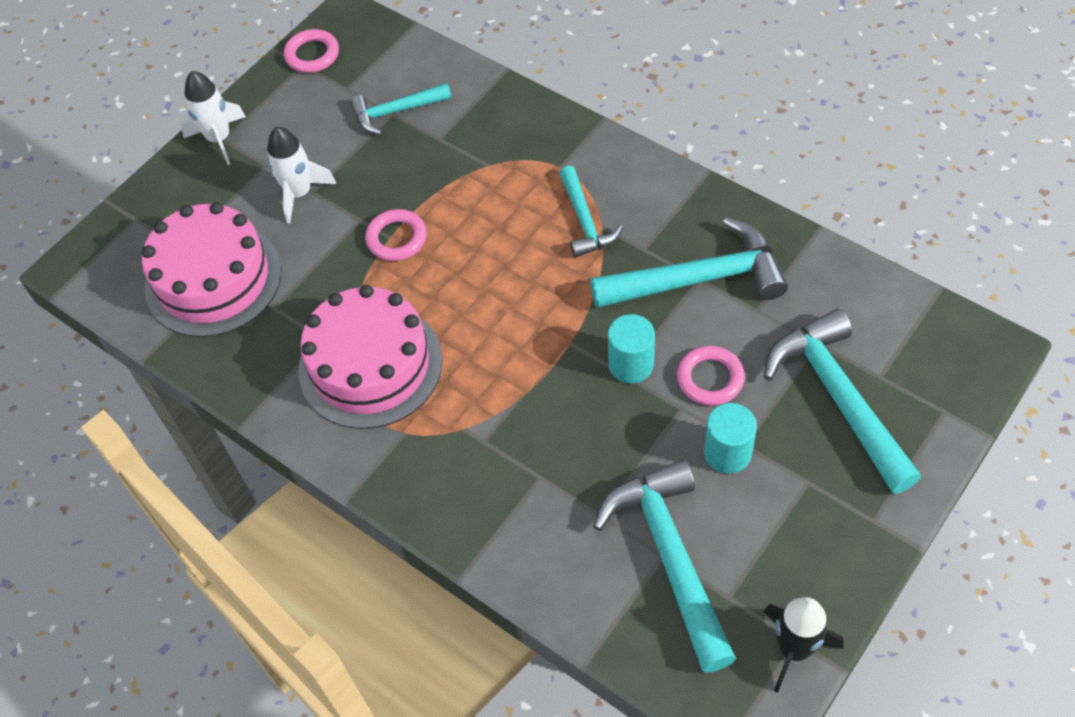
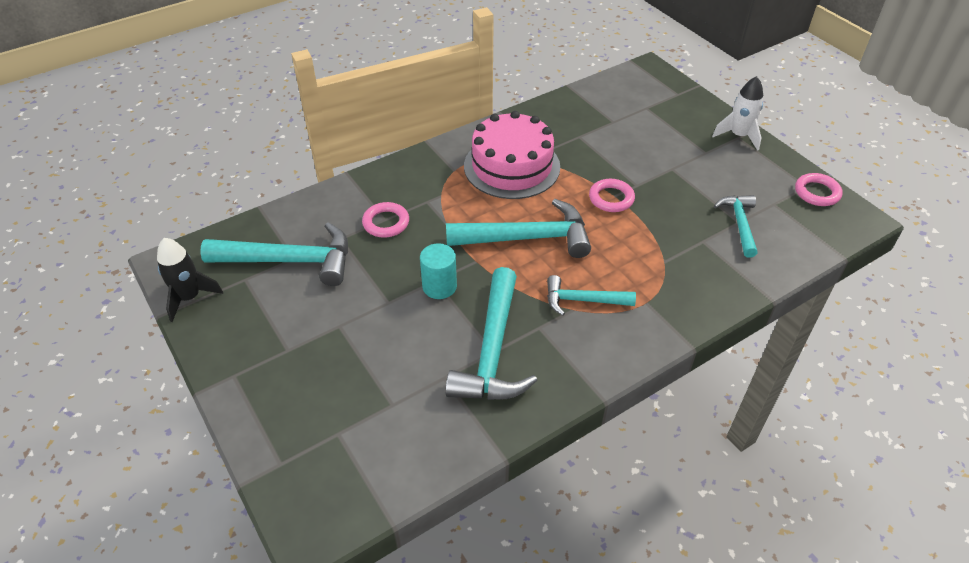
camera: 105 degrees right, 10 degrees down
(213, 279) = (614, 116): pink cake -> none
(299, 193) = (672, 162): white rocket -> none
(710, 378) = (401, 326): pink ring -> pink ring (386, 223)
(727, 453) = (338, 314): turquoise cylinder -> none
(839, 398) = (337, 397): turquoise hammer -> turquoise hammer (527, 238)

